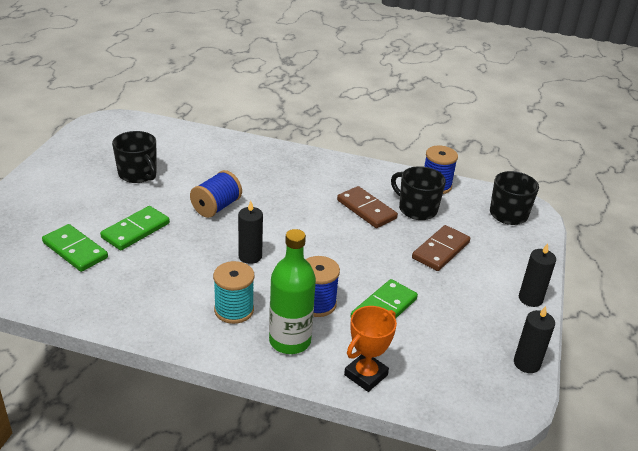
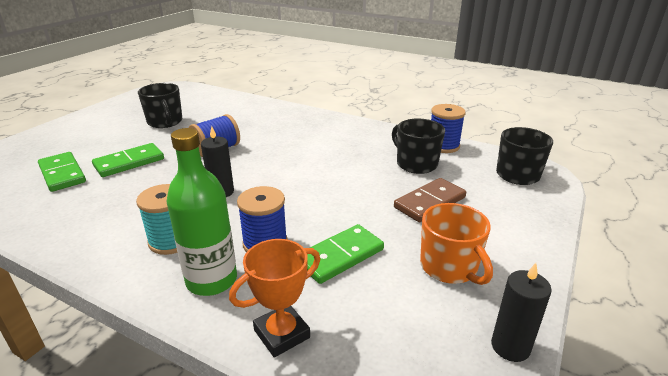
camera: 15 degrees right, 5 degrees down
(366, 209) = (362, 161): brown domino -> none
(472, 309) = (449, 267): none -> orange mug
(530, 299) = (529, 263): black candle -> none

